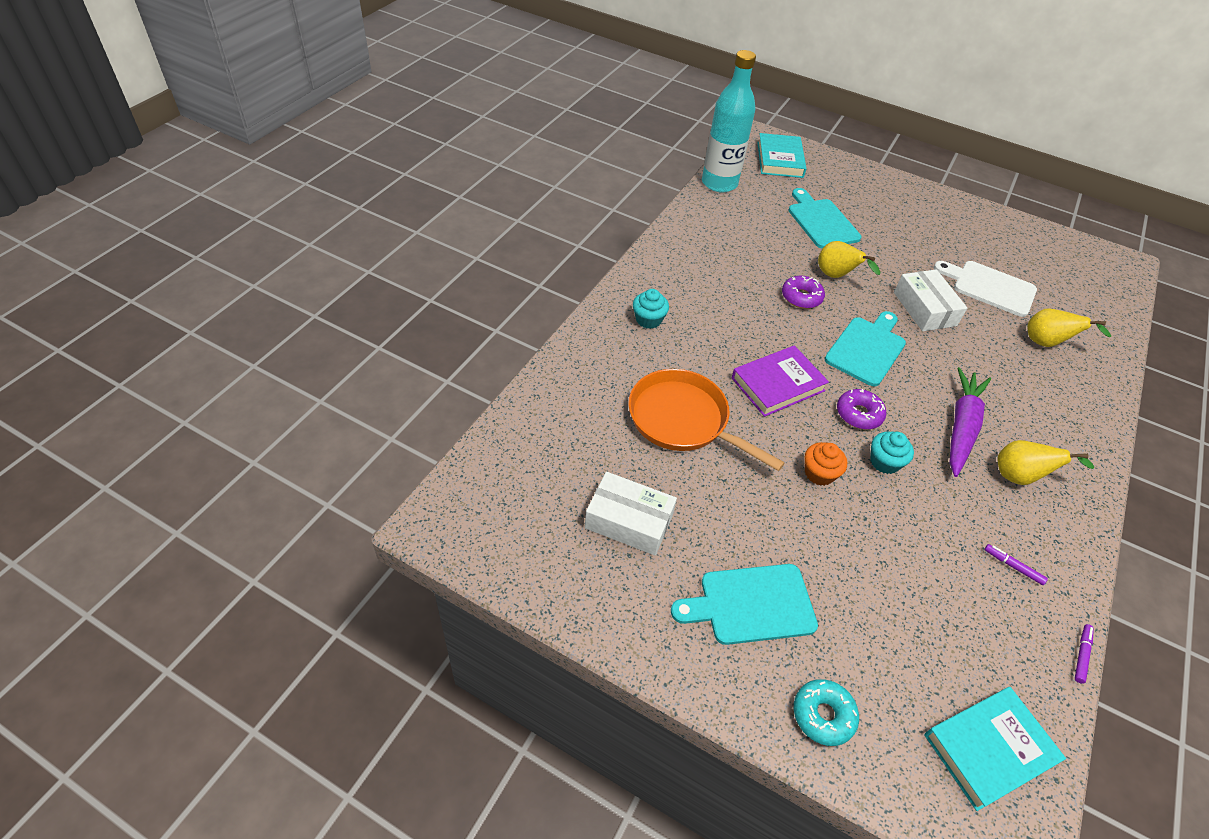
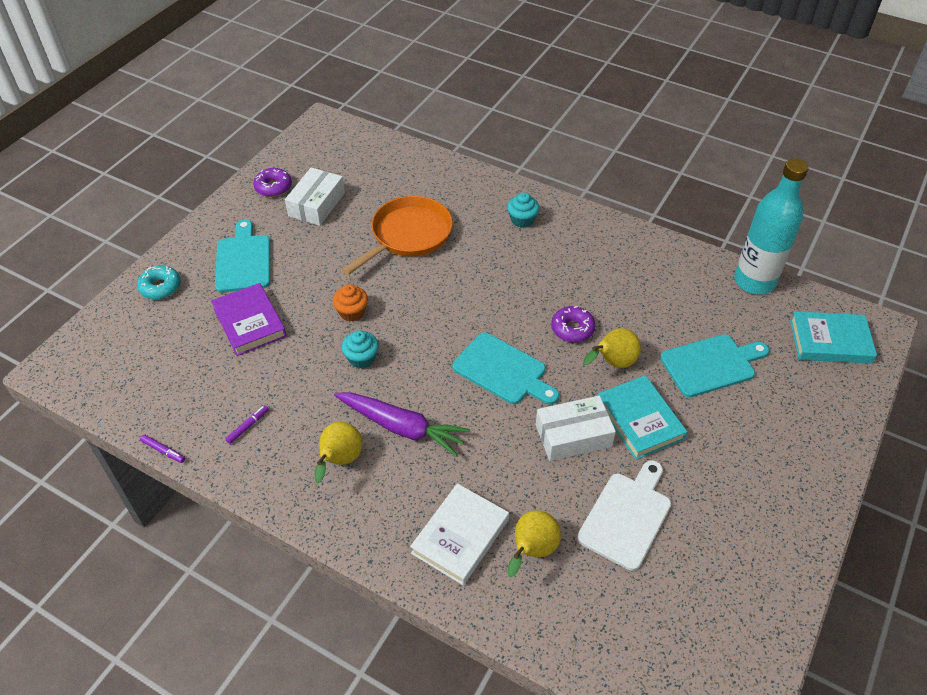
camera: 95 degrees right, 0 degrees up
(777, 384) = (450, 297): purple book -> purple book (250, 322)
(859, 414) = (416, 349): purple donut -> purple donut (273, 187)
(989, 749) = (114, 370): turquoise book -> turquoise book (640, 420)
(1056, 387) = (460, 536): none -> white book

